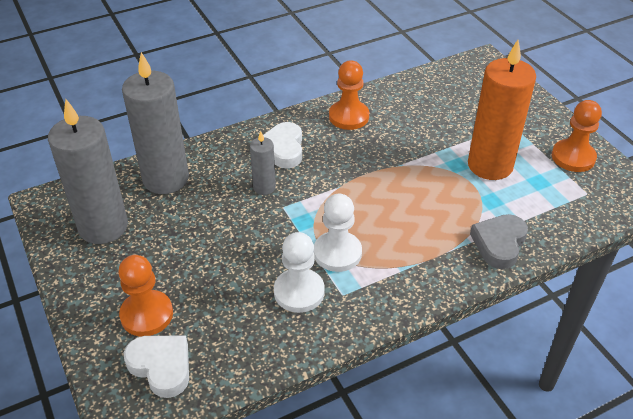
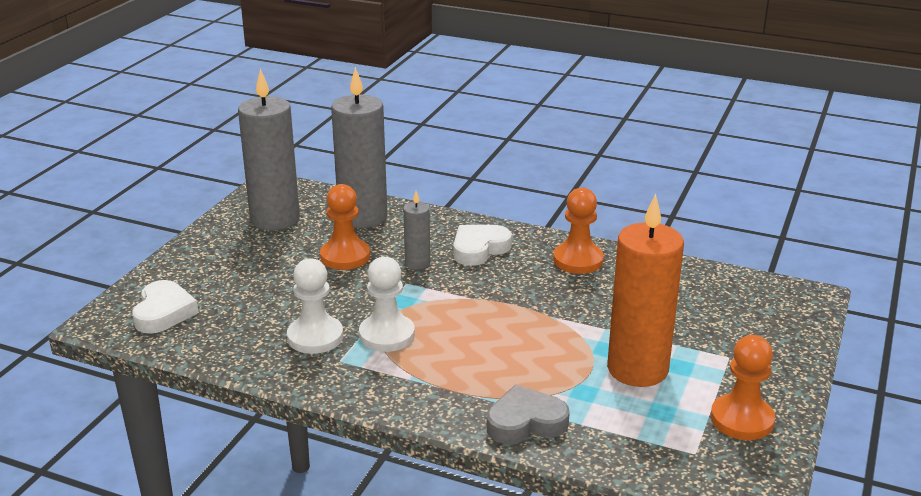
camera: 50 degrees right, 15 degrees down
(147, 315) = (208, 281): orange pawn -> orange pawn (345, 256)

